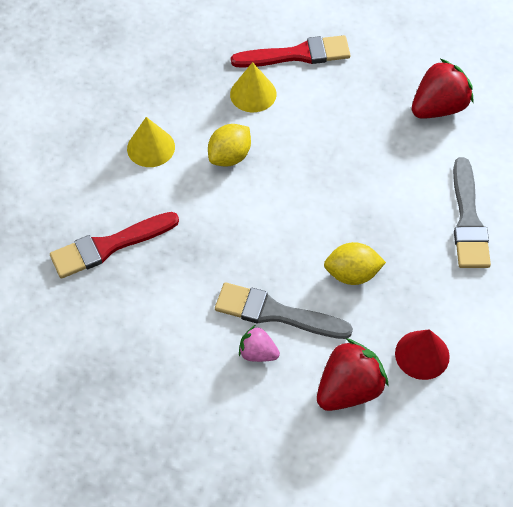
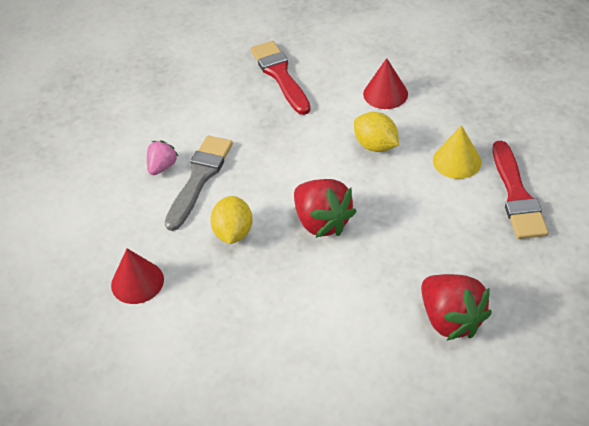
camera: 95 degrees right, 10 degrees down
(151, 147) = (385, 94): yellow cone -> red cone
(349, 389) = (114, 226): red strawberry -> red strawberry (322, 222)
(468, 220) = (290, 334): grey brush -> none

